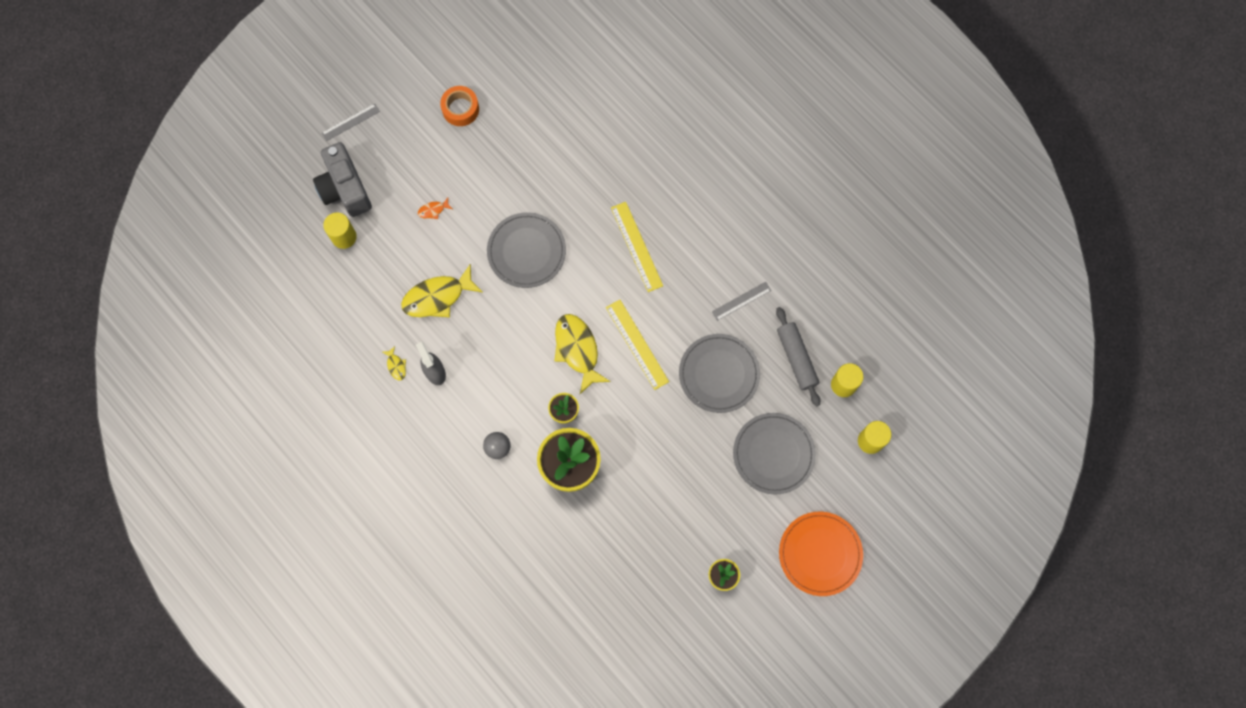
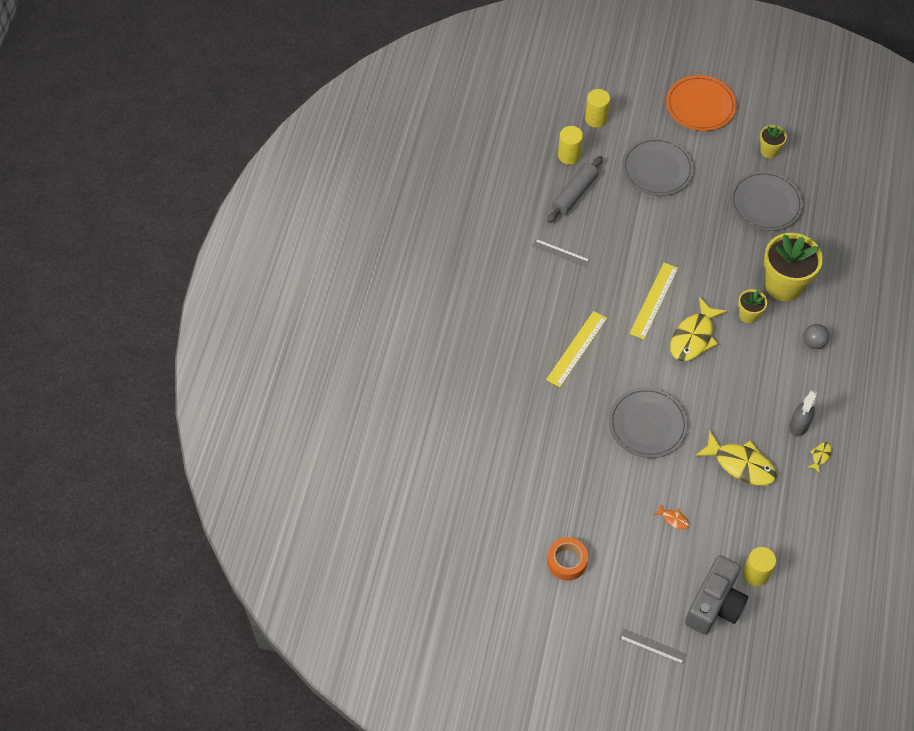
camera: 125 degrees left, 15 degrees down
(719, 374) = (629, 235): grey plate -> grey plate (765, 203)

